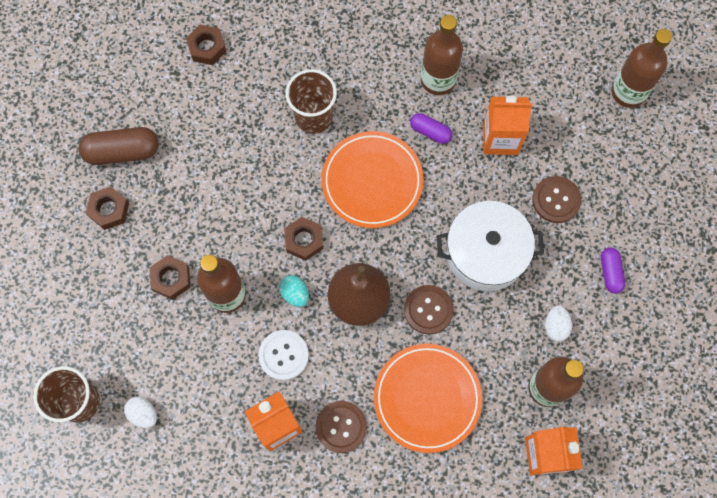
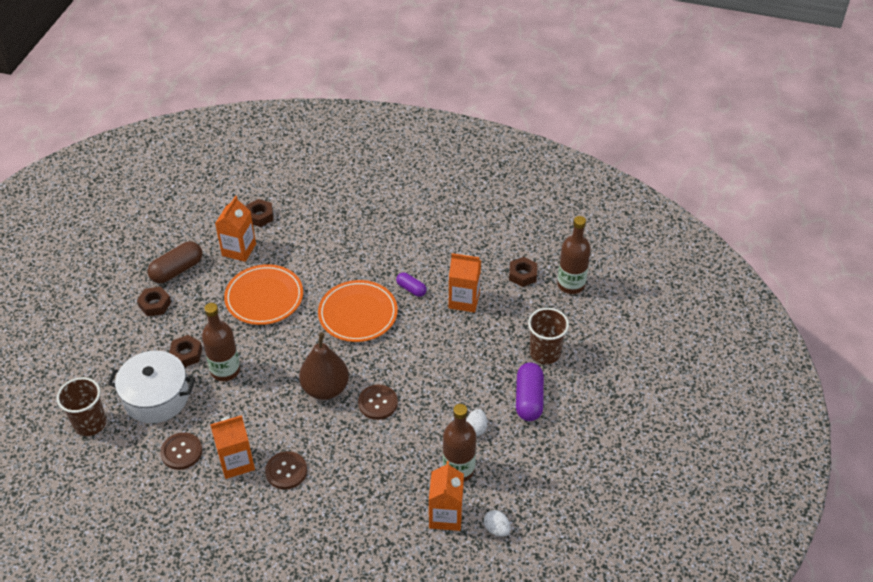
camera: 10 degrees right, 25 degrees down
(122, 151) = (177, 270): brown capsule -> brown capsule turned 45 degrees counterclockwise
(143, 414) = (136, 439): white egg -> white egg (496, 529)
(194, 106) = (239, 250): none -> orange carton
(283, 355) = (256, 416): white button -> none
(295, 294) = (277, 377): turquoise egg -> none
(304, 240) = (294, 344): brown nut -> brown nut (522, 275)
(313, 117) = (325, 268): brown cup -> brown cup (545, 353)
(427, 398) = (360, 462): orange plate -> orange plate (264, 297)
(438, 80) = (426, 257): brown bottle -> none
(485, 253) = (433, 372): white pot -> white pot (156, 397)
(556, 200) = (497, 345): brown button -> brown button (181, 452)
(610, 272) = (529, 399): purple capsule -> purple capsule, size x1.72

